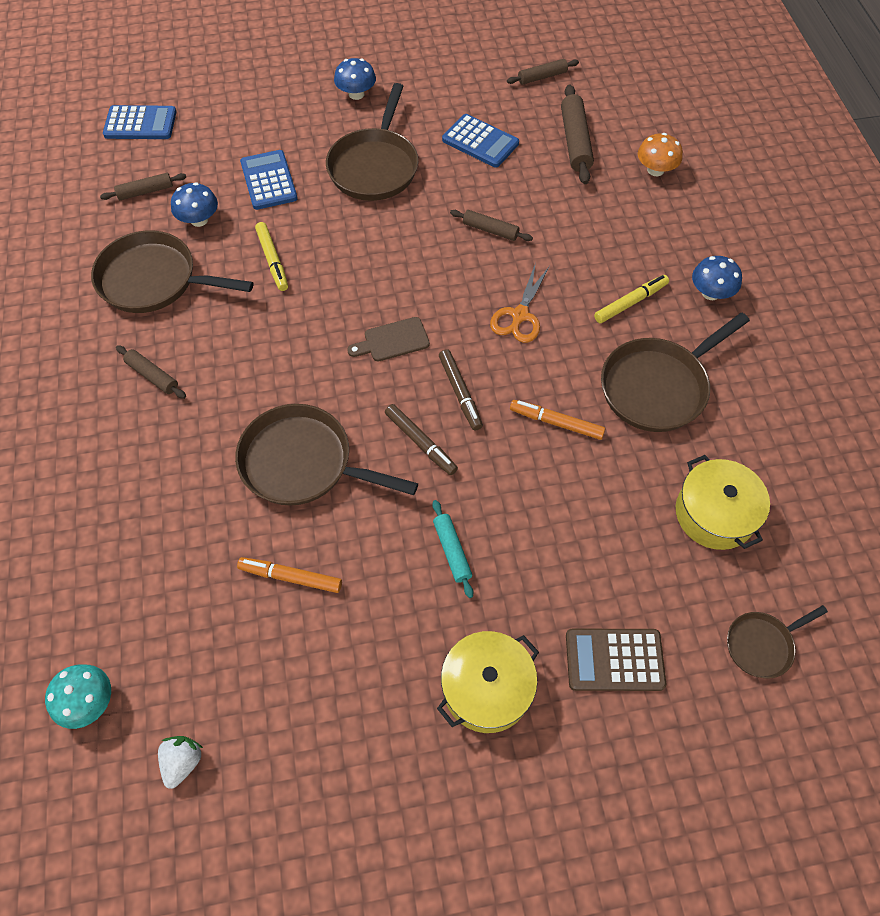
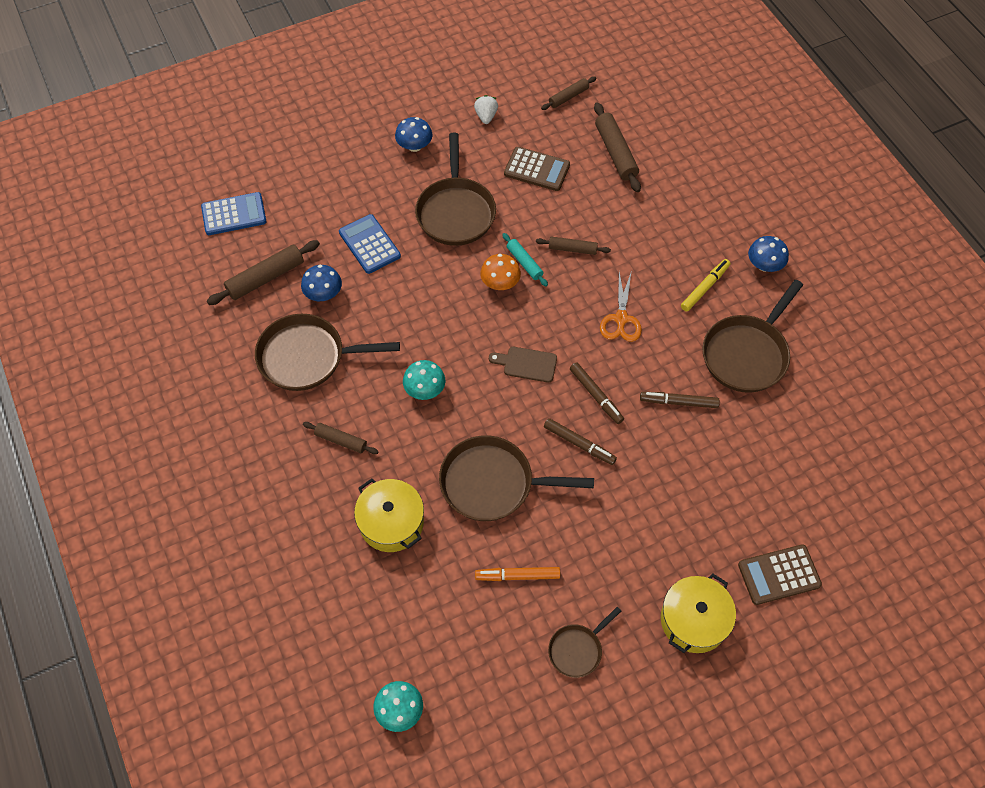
camera: 15 degrees left, 0 degrees up
(145, 191) = (265, 278): brown rolling pin -> brown rolling pin, size x1.65
(183, 762) = (489, 734): white strawberry -> white strawberry (486, 116)
(267, 342) = (425, 389): none -> turquoise mushroom
(272, 260) = (401, 316): yellow marker -> none
(393, 340) = (527, 364): brown cutting board -> brown cutting board turned 45 degrees clockwise
(452, 551) = (633, 524): turquoise rolling pin -> turquoise rolling pin (524, 263)
(480, 142) = (537, 169): blue calculator -> brown calculator
(556, 423) = (678, 402): orange marker -> brown marker
(655, 170) = (689, 165): orange mushroom -> orange mushroom (500, 283)
(714, 514) = (818, 446): yellow pot -> yellow pot (391, 522)
(762, 645) = (880, 536): brown pan -> brown pan (577, 649)

